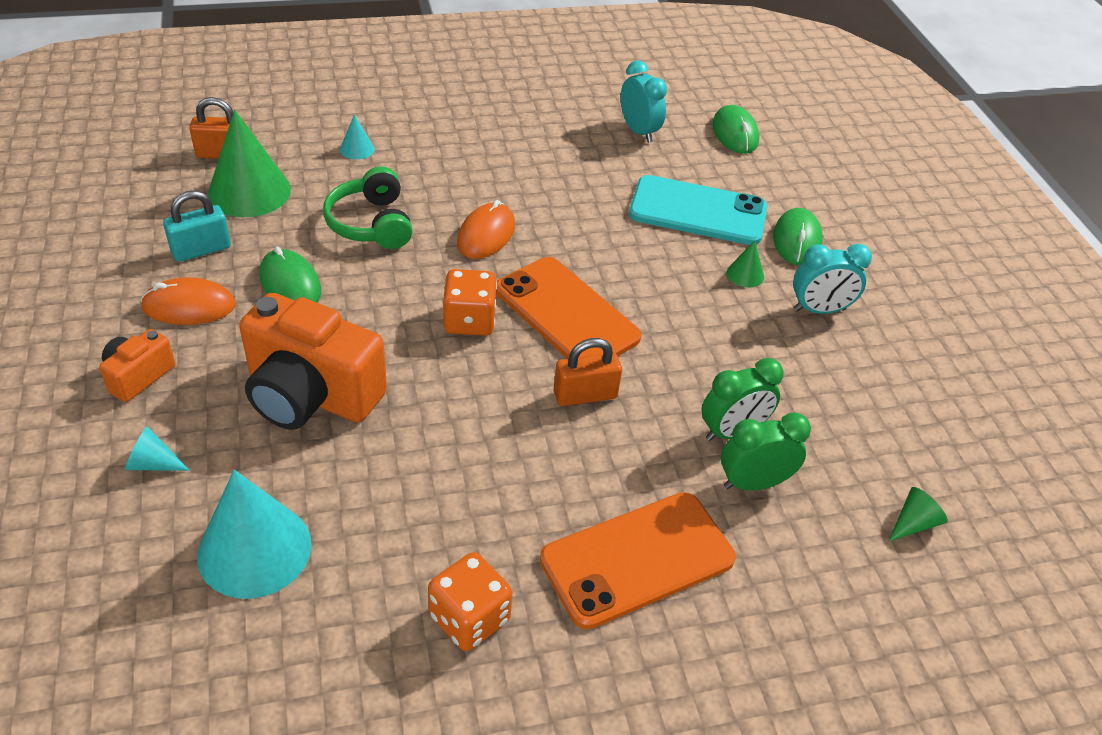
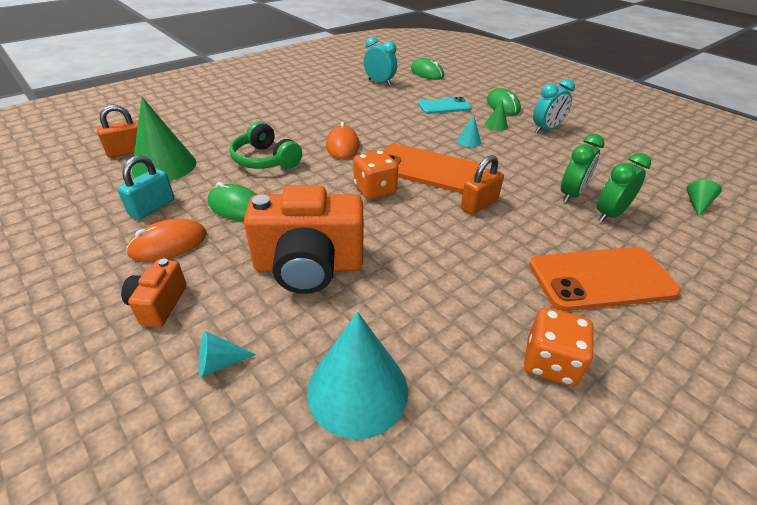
camera: 25 degrees left, 5 degrees down
(357, 149) = (223, 127): turquoise cone -> turquoise cone (468, 141)
(637, 559) = (601, 278): orange phone -> orange phone turned 45 degrees clockwise
(698, 211) = (444, 106): turquoise phone -> turquoise phone, size x0.63

